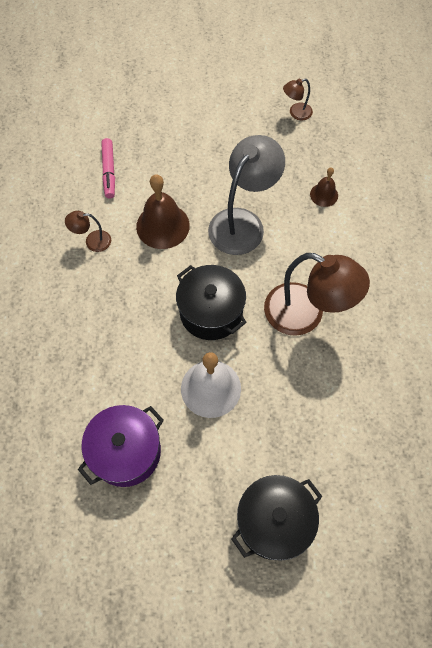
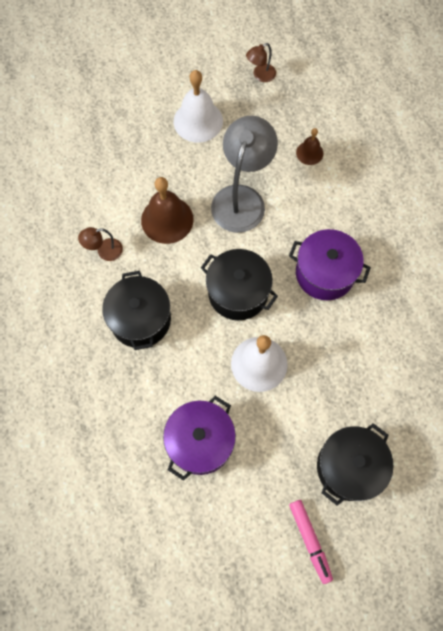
camera: 15 degrees left, 5 degrees up
(106, 314) = (140, 319): none -> black pot
(109, 172) = (98, 177): pink marker -> pink marker (310, 540)
(222, 141) = (198, 121): none -> white bell
(305, 315) = (325, 273): brown lamp -> purple pot

